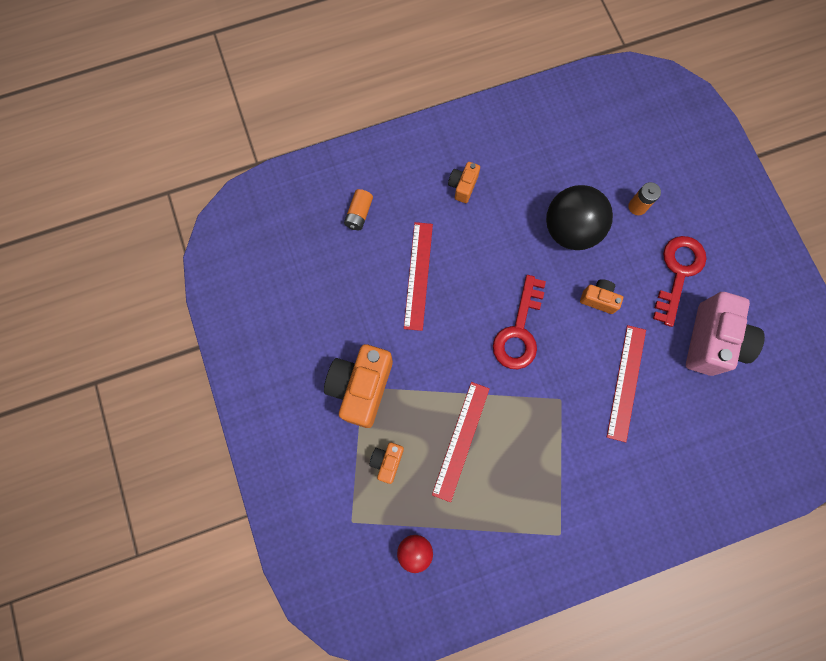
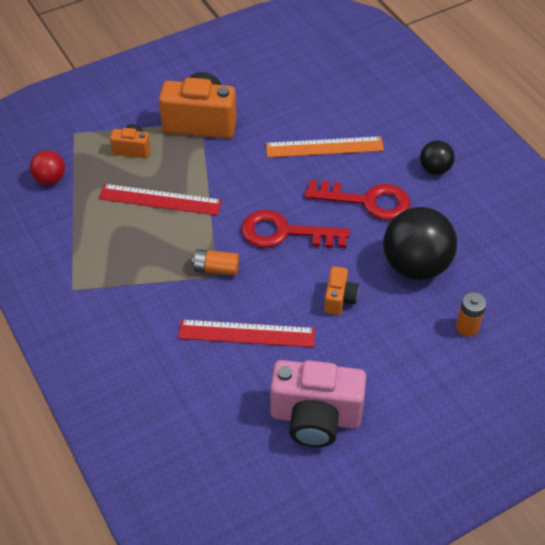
camera: 80 degrees right, 25 degrees down
(359, 214) = (376, 96): orange battery -> orange battery (216, 269)
(418, 275) = (324, 147): red ruler -> orange ruler
(463, 186) = (435, 169): orange camera -> black ball
(678, 272) = (394, 375): red key -> red key (367, 201)

